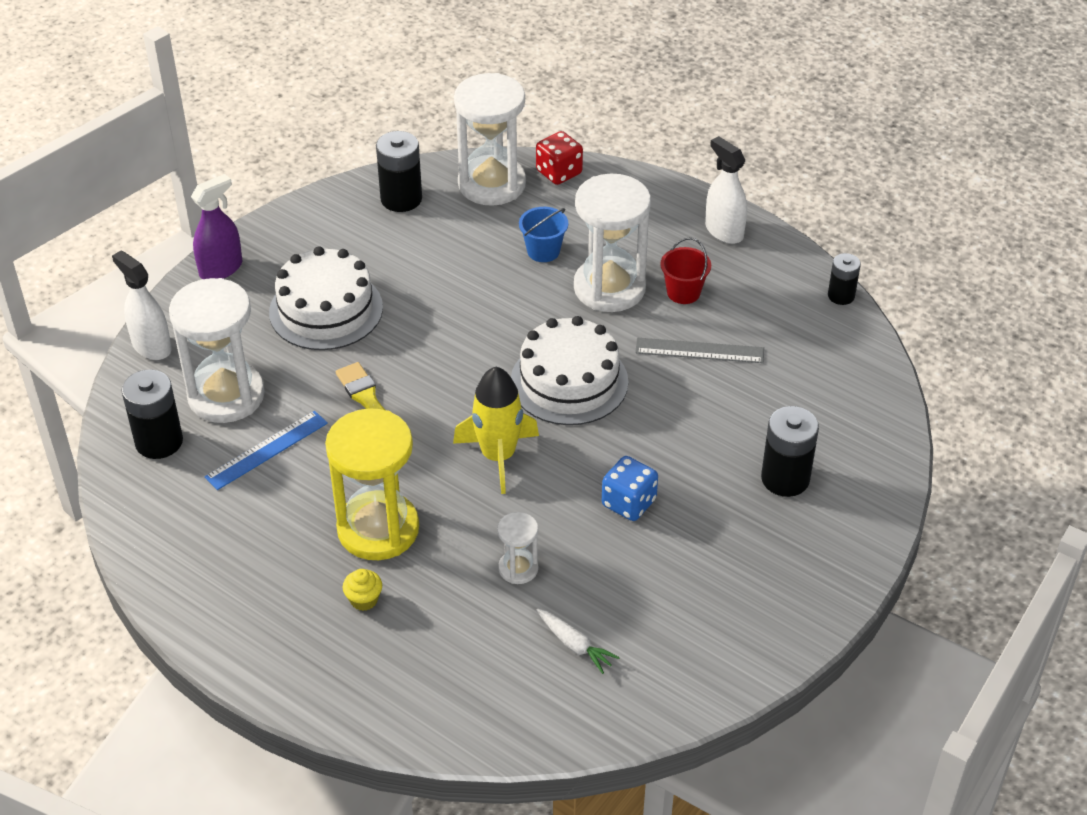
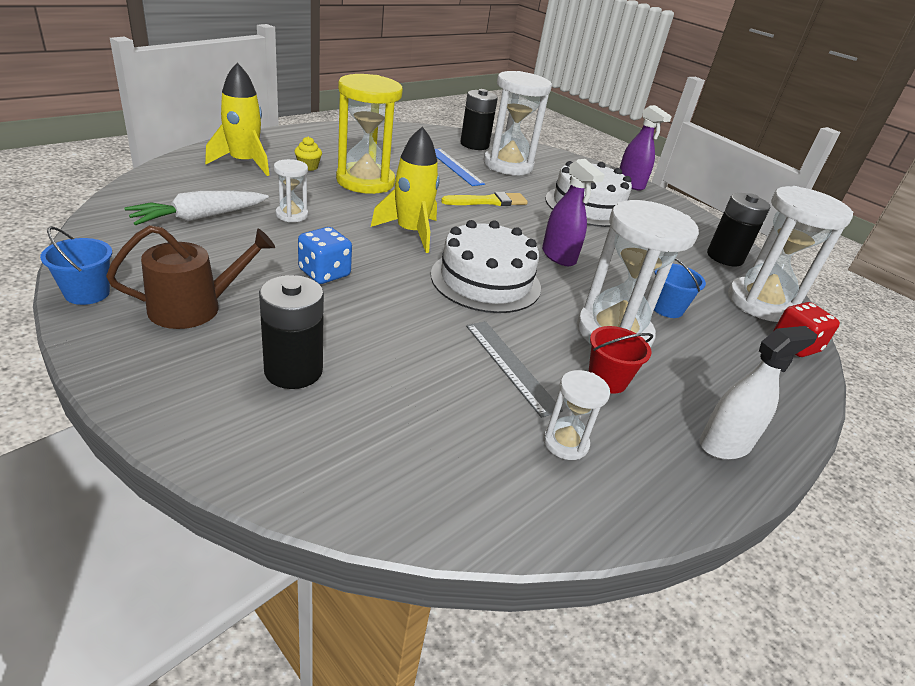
camera: 95 degrees right, 10 degrees down
(151, 346) = (557, 156): white spray bottle -> none
(392, 670) = (244, 163): none -> yellow rocket
(481, 330) = (558, 256): none -> purple spray bottle
(574, 645) = (199, 217): white carrot -> white carrot, size x1.66
(699, 350) = (510, 366): grey ruler -> grey ruler turned 45 degrees counterclockwise
(742, 573) = (194, 307): none -> brown watering can
(766, 657) = (87, 293): none -> blue bucket
(772, 314) = (565, 443): none -> white hourglass
(841, 296) = (600, 529): black battery -> none

